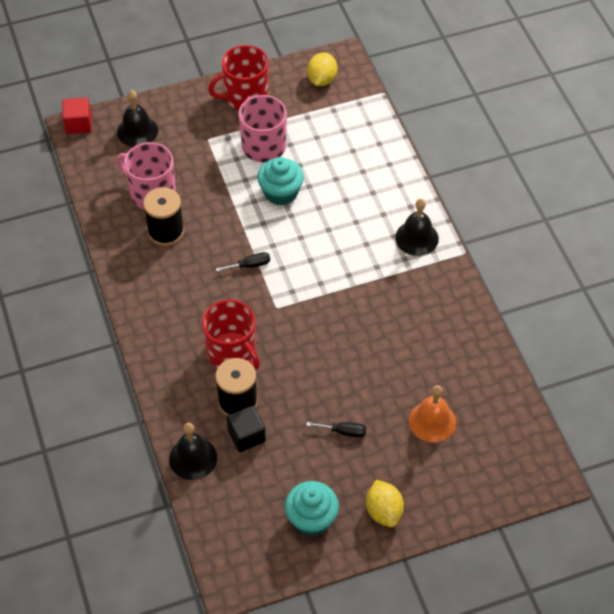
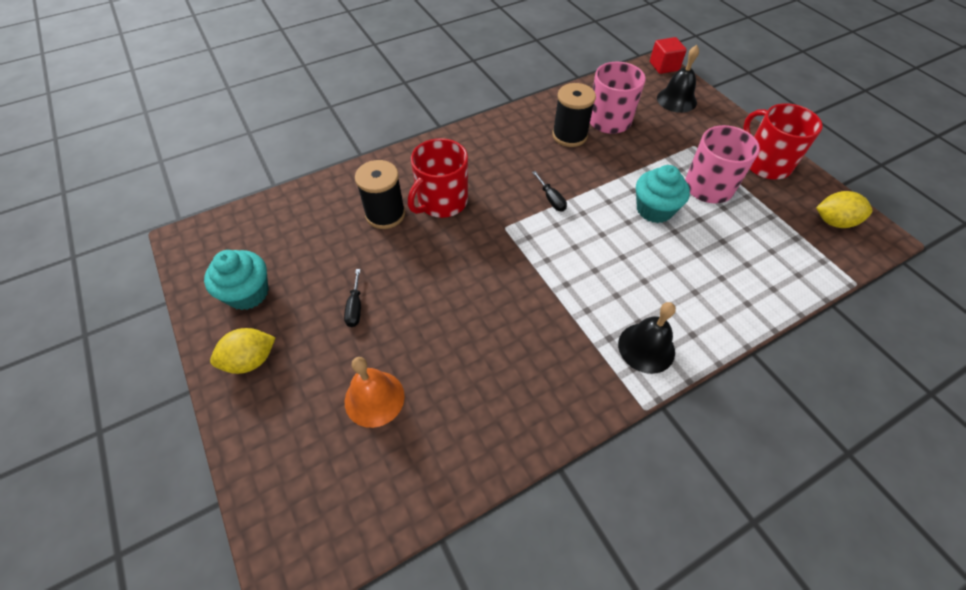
camera: 80 degrees right, 0 degrees up
(193, 458) = (321, 192): black bell -> none
(246, 436) = (346, 227): black cube -> none

